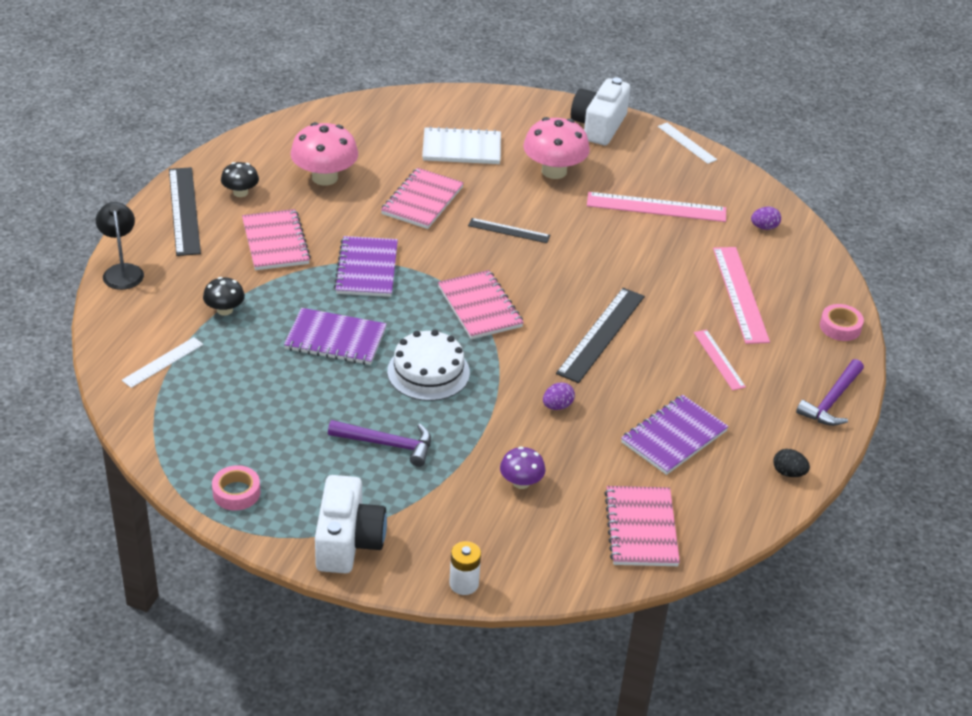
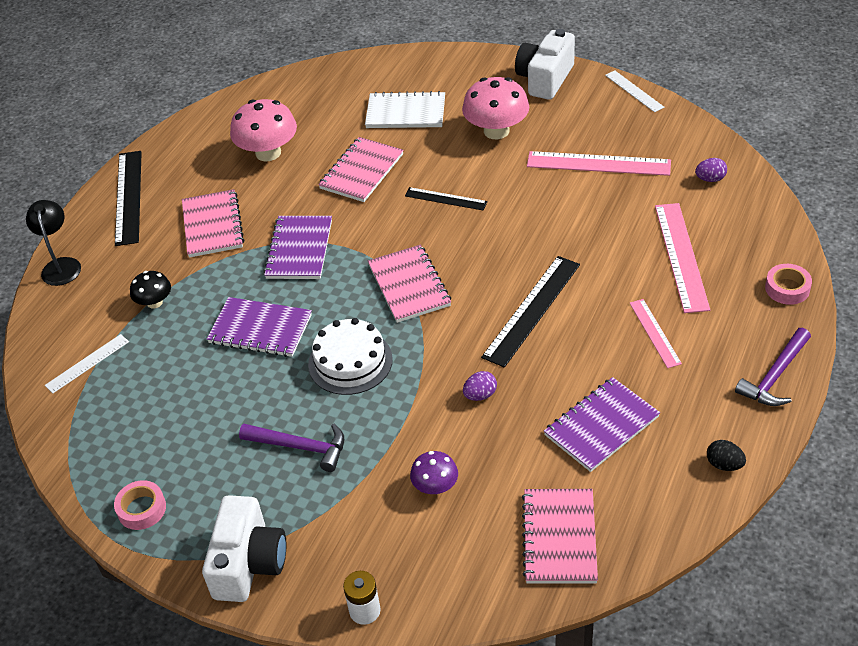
camera: 10 degrees right, 5 degrees up
(240, 192) = (185, 174): black mushroom -> none

